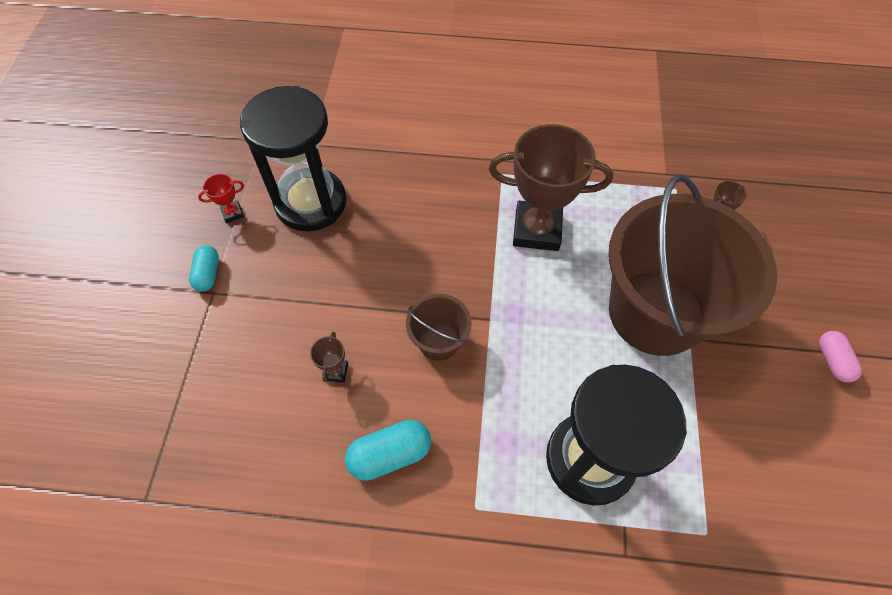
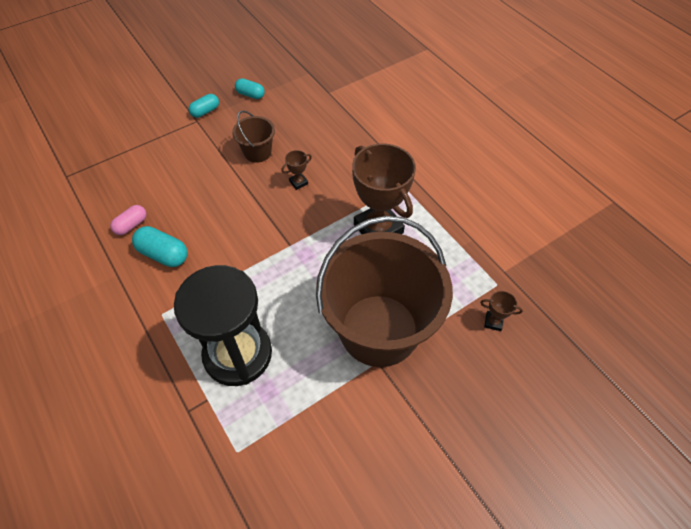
camera: 50 degrees right, 5 degrees down
(233, 213) = (250, 94): red trophy -> turquoise capsule
(311, 202) = (289, 118): black hourglass -> none
(336, 371) = (193, 199): brown trophy -> brown trophy (298, 182)
(439, 341) = (252, 231): brown bucket -> brown bucket (257, 152)
(832, 361) = (446, 468): pink capsule -> pink capsule (131, 225)

